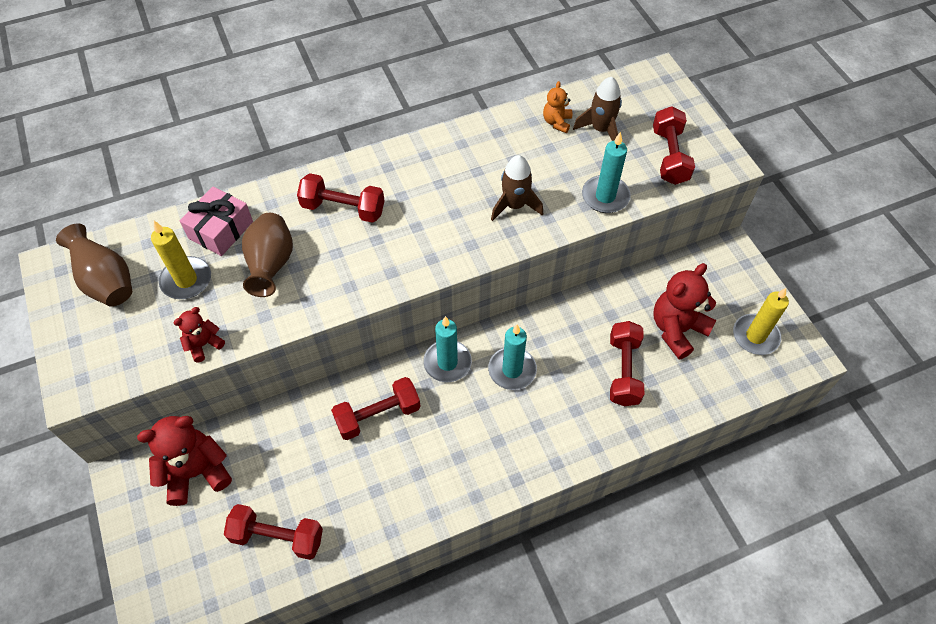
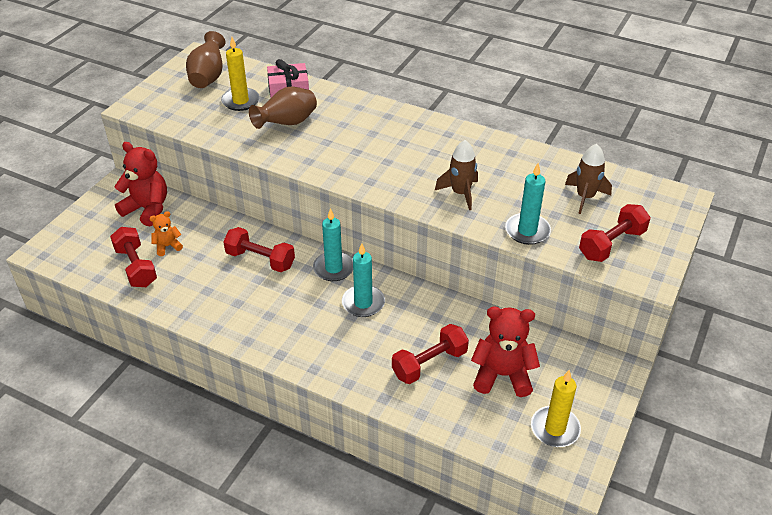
camera: 50 degrees right, 15 degrees down
(204, 344) = (205, 132): red teddy bear -> none
(343, 208) = (362, 126): red dumbbell -> none
(557, 122) = (560, 173): orange teddy bear -> orange teddy bear (167, 246)

